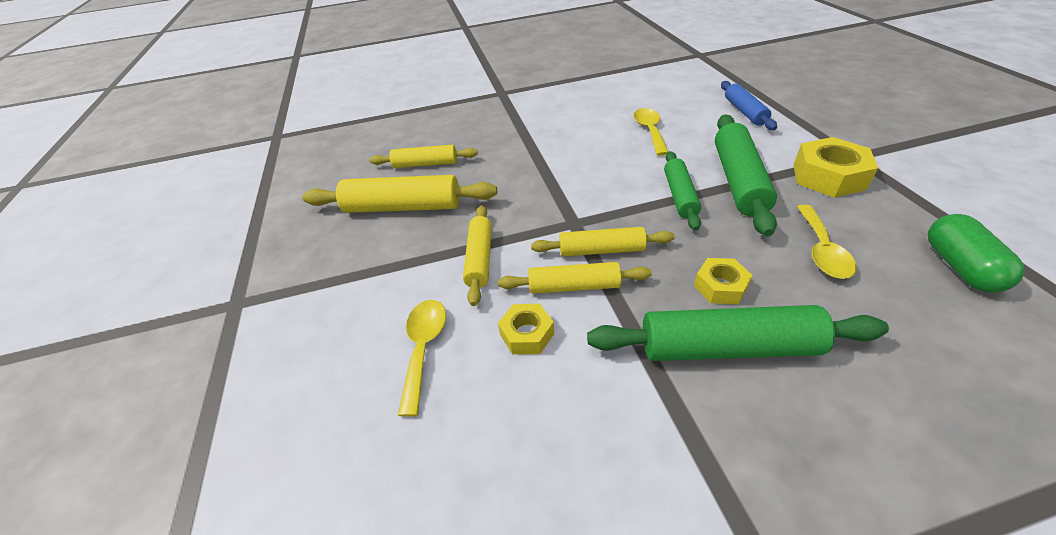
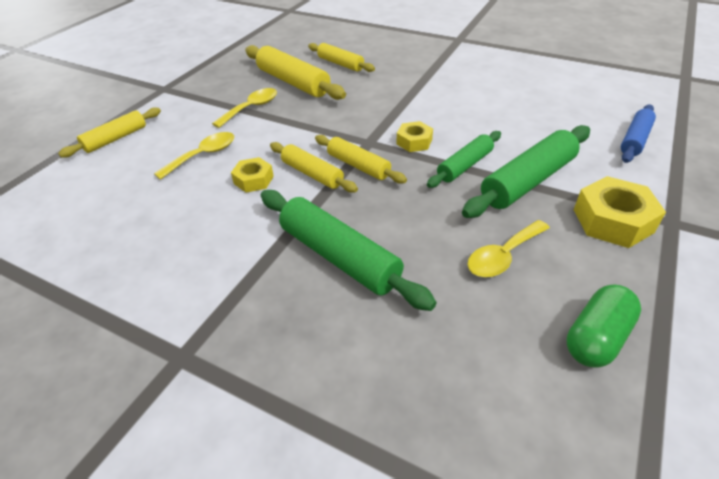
camera: 40 degrees right, 0 degrees up
(479, 259) = (289, 131): yellow rolling pin -> yellow rolling pin (116, 138)
(650, 131) = (522, 114): yellow spoon -> yellow spoon (251, 108)
(720, 286) = (392, 228): yellow nut -> yellow nut (414, 142)

